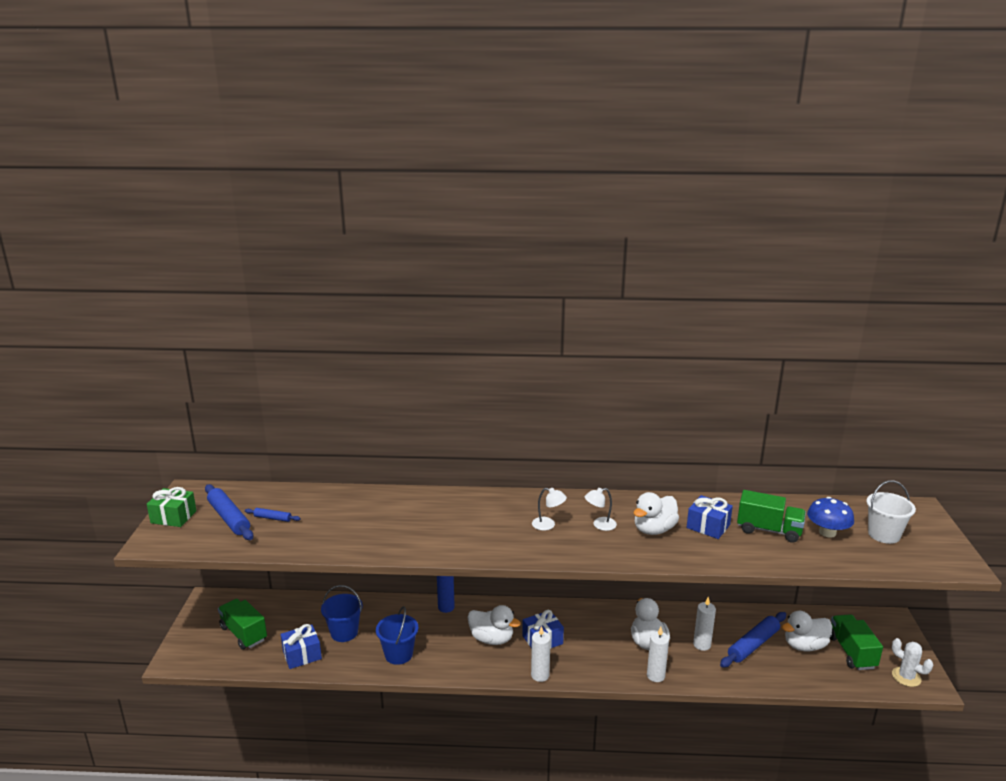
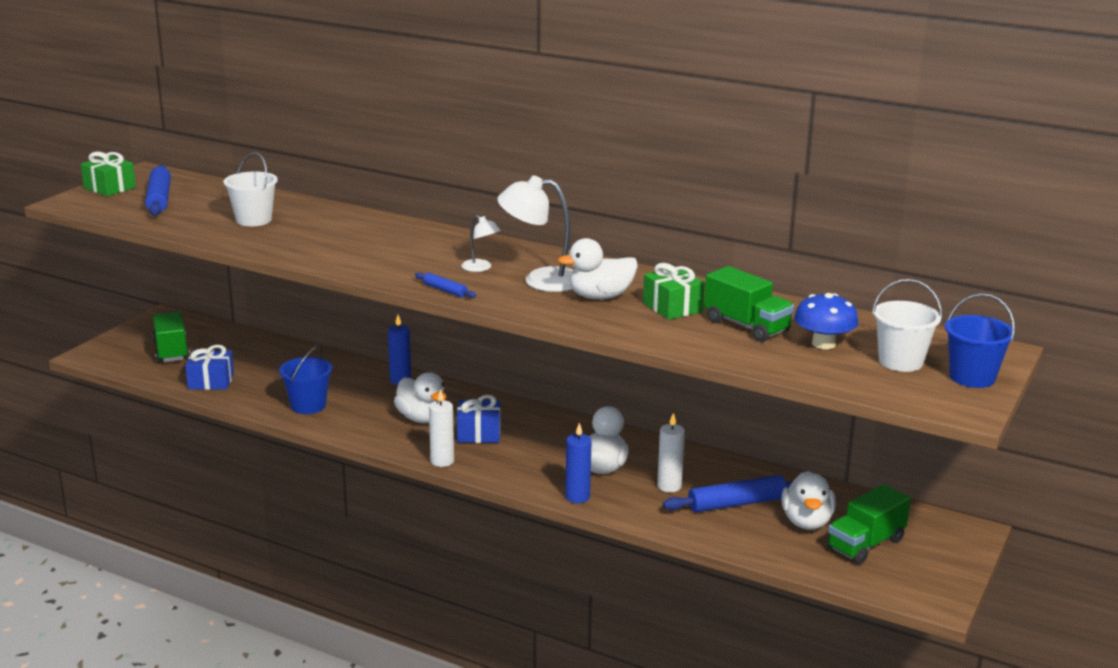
camera: 25 degrees right, 0 degrees up
(273, 518) = (200, 207): blue rolling pin -> blue rolling pin (445, 290)
(331, 521) = (254, 220): none -> white bucket
(344, 632) = (270, 374): blue bucket -> blue bucket (972, 377)
(600, 525) = (540, 280): white lamp -> white lamp, size x1.88
(655, 676) = (577, 497): white candle -> blue candle
(708, 526) = (672, 307): blue gift -> green gift
(804, 645) = (806, 522): white duck -> white duck turned 90 degrees counterclockwise
(851, 652) = (865, 544): green truck -> green truck turned 150 degrees counterclockwise
(906, 677) = (913, 586): white cactus -> none

